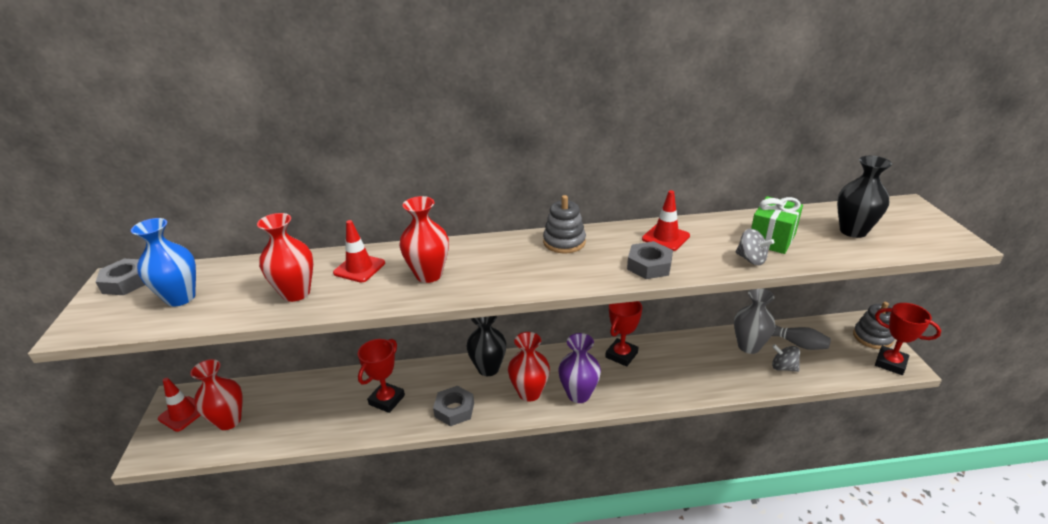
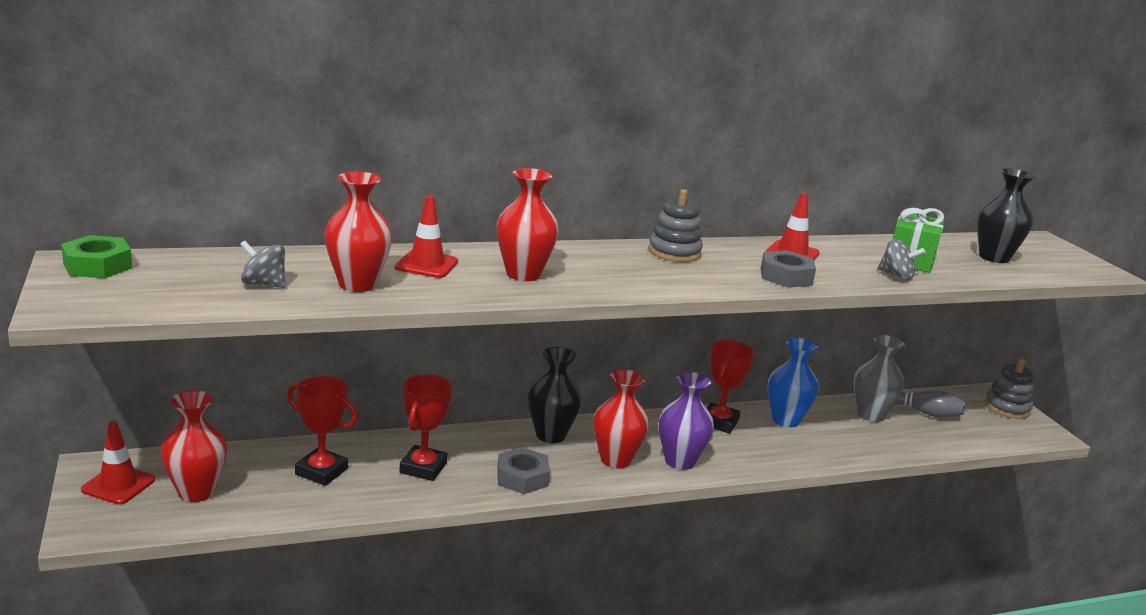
camera: 15 degrees left, 10 degrees down
(126, 282) = (97, 265): grey nut -> green nut
(180, 298) = (195, 283): blue vase -> blue vase (785, 420)
(783, 367) = (916, 435): grey spinning top -> grey spinning top (263, 284)
(890, 363) = (1033, 431): red trophy -> red trophy (321, 471)

